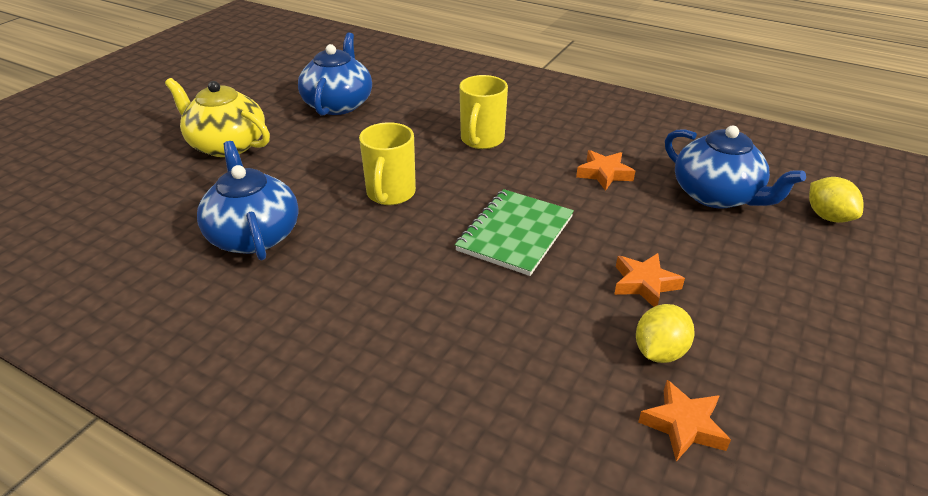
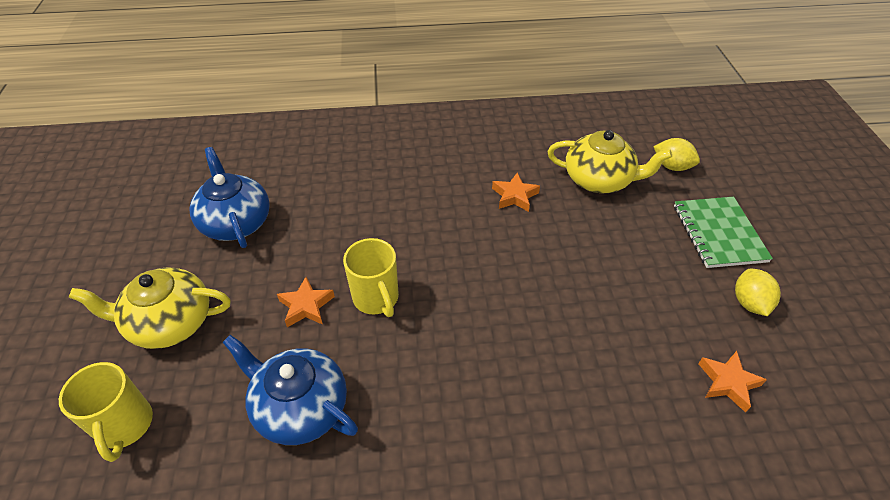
camera: 35 degrees left, 10 degrees up
(481, 140) = (398, 205): yellow mug -> yellow mug (125, 426)
(515, 233) = (503, 286): green notebook -> green notebook (718, 233)
(644, 284) = (619, 283): orange star -> orange star (306, 306)
(659, 351) = (672, 334): yellow lemon -> yellow lemon (749, 303)
(716, 195) = (599, 180): blue teapot -> yellow teapot

